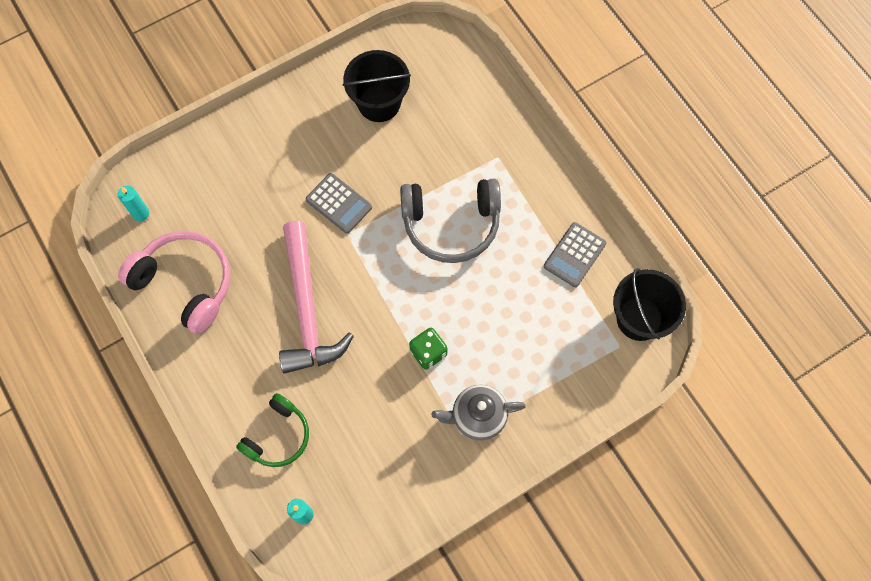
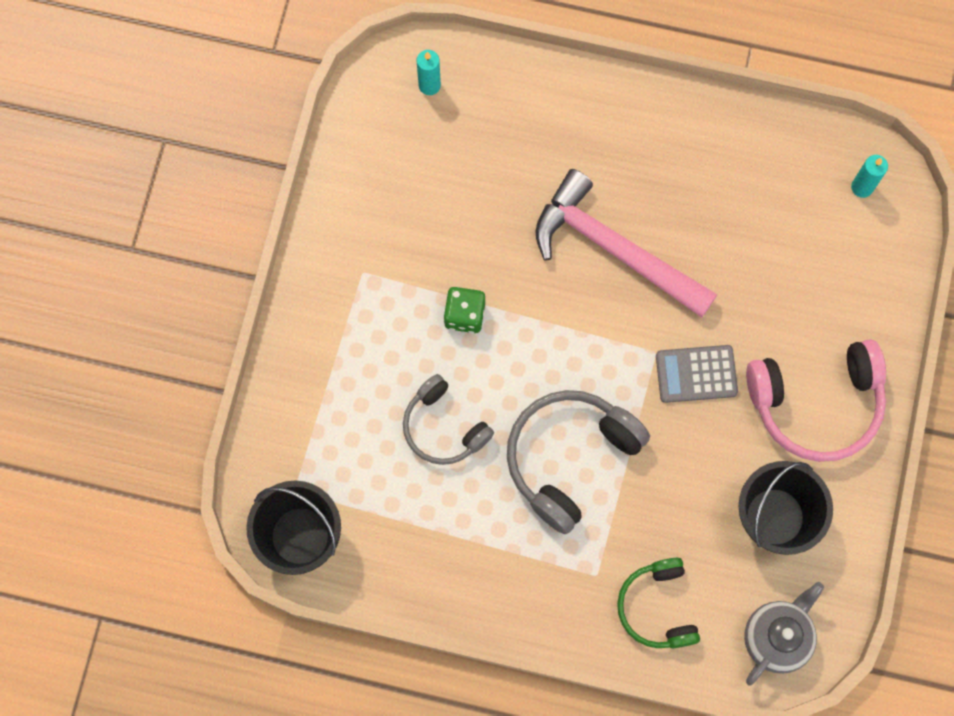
camera: 135 degrees right, 5 degrees up
(185, 283) = (746, 167): pink headphones -> pink headphones (816, 403)
(278, 436) = (518, 122): green headphones -> green headphones (657, 607)
(477, 417) = (363, 300): grey teapot -> grey teapot (777, 637)
(502, 302) = (444, 427): none -> grey headphones
(574, 255) = (421, 542): grey calculator -> none

